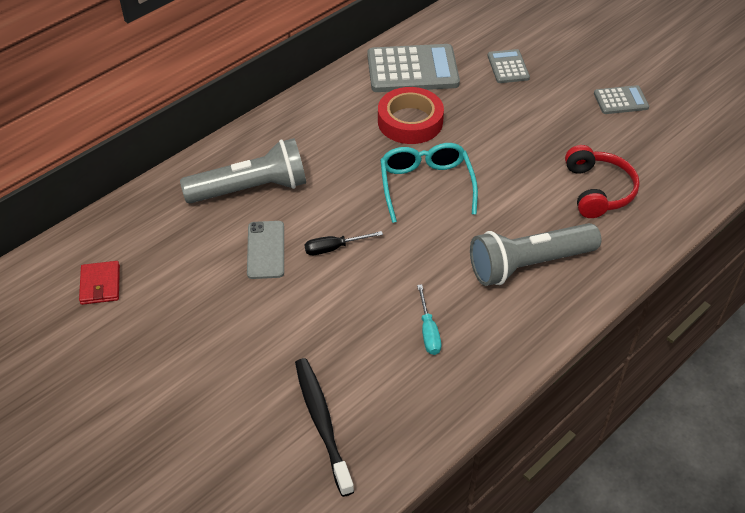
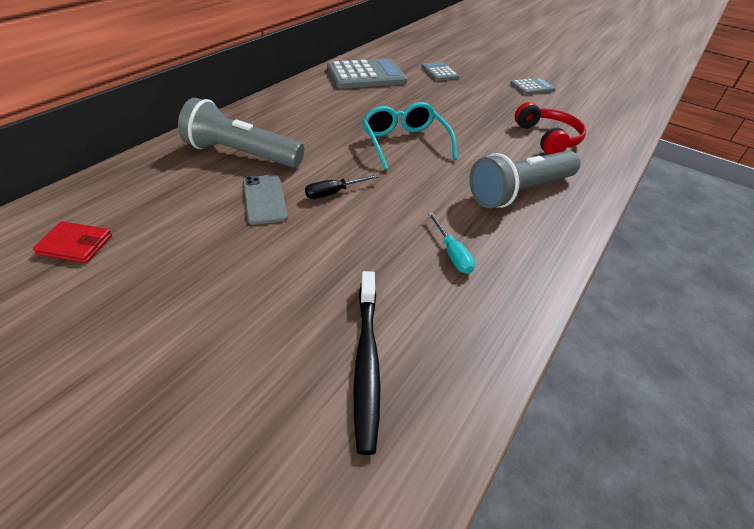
camera: 15 degrees left, 5 degrees down
(100, 285) = (75, 245): red wallet -> red wallet turned 60 degrees counterclockwise
(251, 189) = (241, 154): grey flashlight -> grey flashlight turned 135 degrees counterclockwise
(322, 423) = (366, 362): black toothbrush -> black toothbrush turned 150 degrees counterclockwise
(410, 121) = (375, 104): red tape -> none

